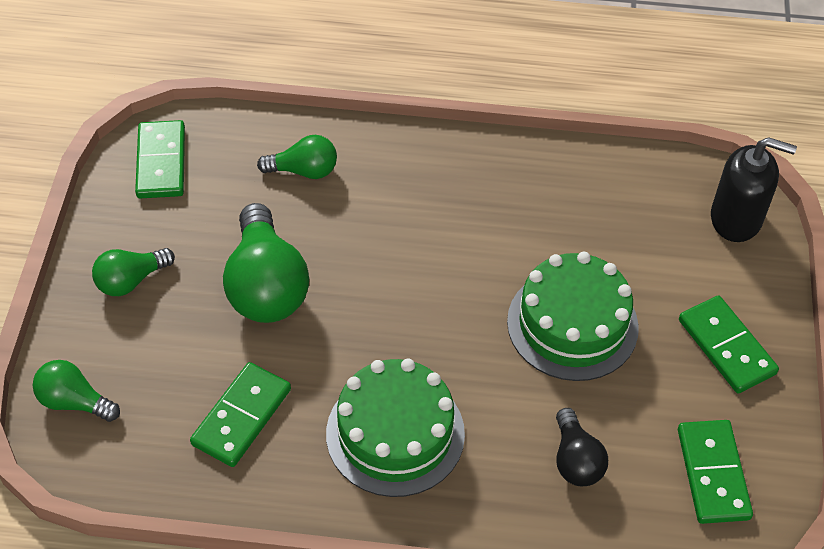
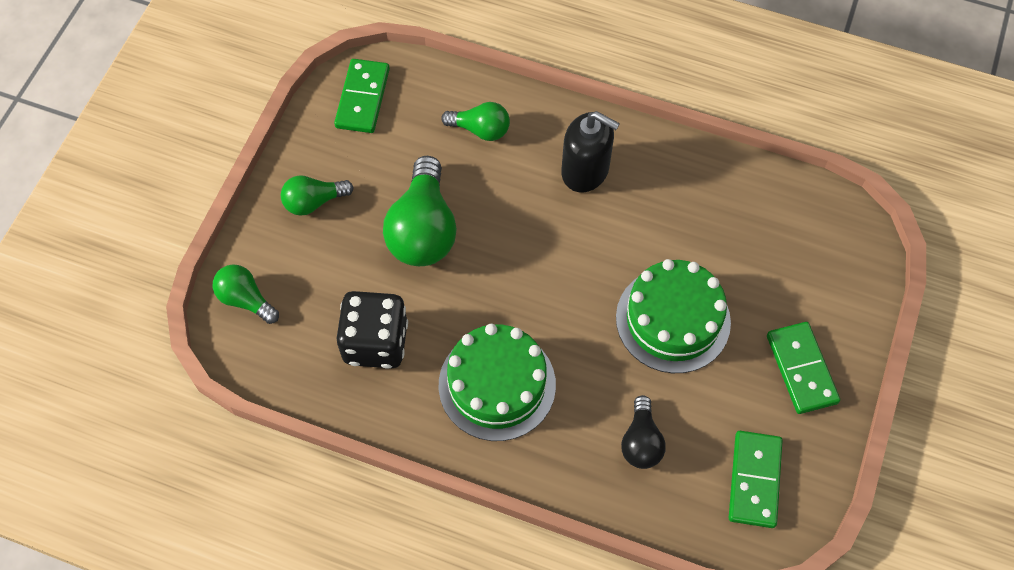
camera: 15 degrees right, 10 degrees up
(242, 417) = (376, 342): green domino -> black dice
(736, 218) = (847, 251): black soap dispenser -> black soap dispenser (585, 170)

